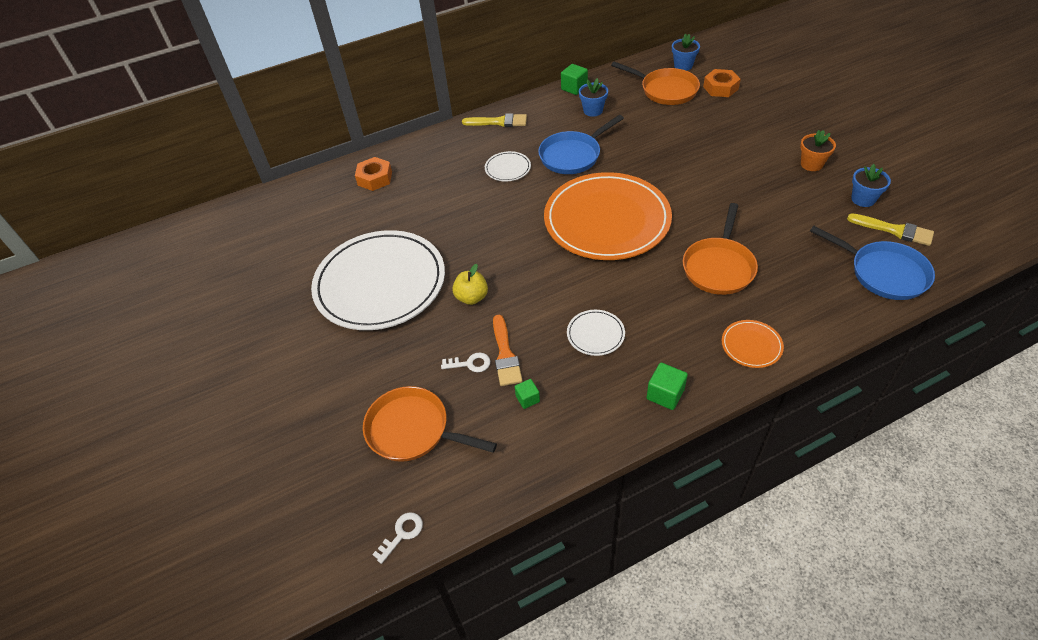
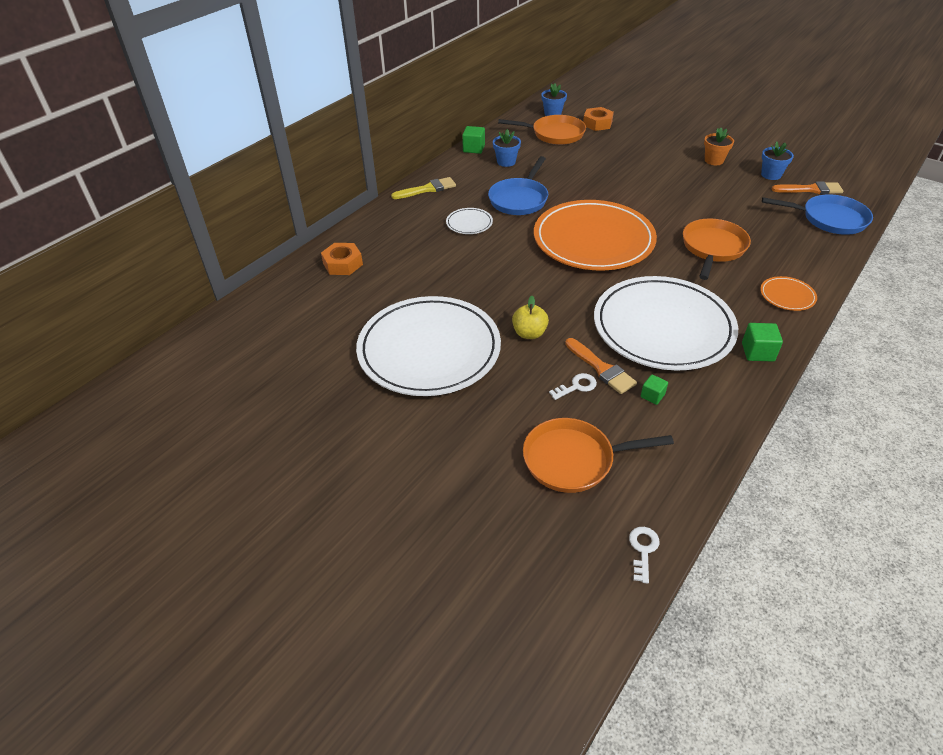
camera: 30 degrees left, 5 degrees down
(595, 334) = (663, 327): white plate -> white plate, size x2.49
(719, 267) = (713, 248): orange pan -> orange pan turned 150 degrees counterclockwise
(894, 230) = (810, 189): yellow brush -> orange brush

